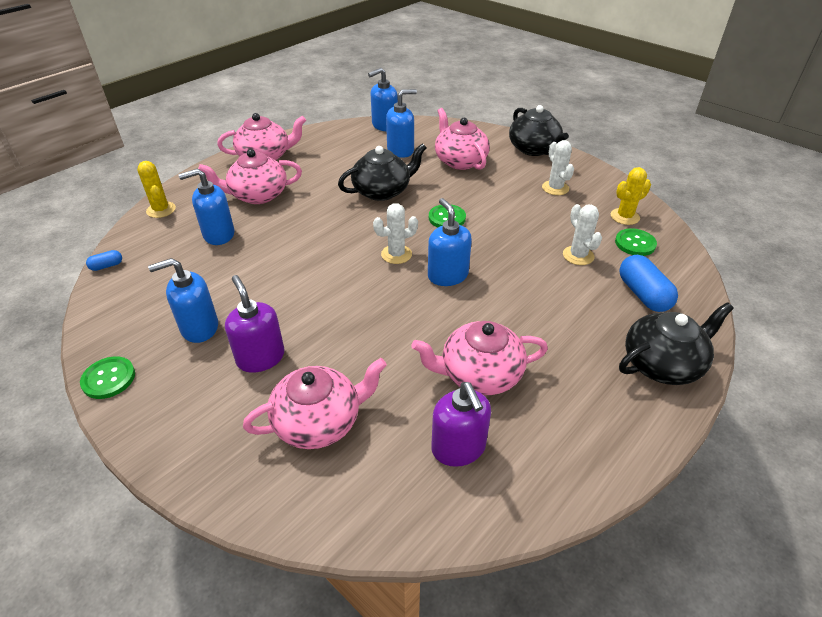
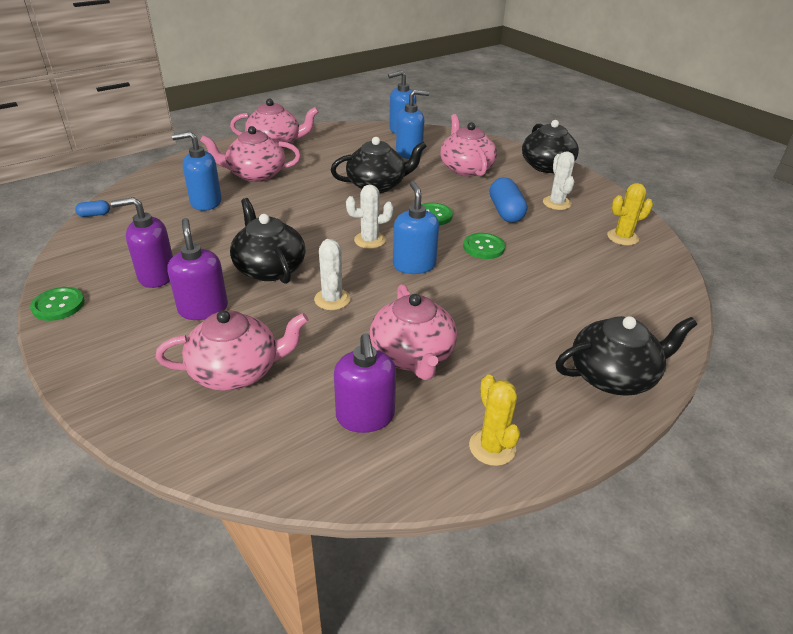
camera: 10 degrees right, 5 degrees down
(161, 210) = (161, 176): yellow cactus -> yellow cactus (492, 447)
(199, 328) = (157, 276): blue soap dispenser -> purple soap dispenser
(310, 301) = (269, 268): none -> black teapot
(479, 374) = (412, 355): pink teapot -> pink teapot turned 105 degrees counterclockwise
(578, 255) = (558, 265): white cactus -> white cactus (332, 299)
(635, 243) = (624, 263): green button -> green button (483, 247)
(643, 294) = (616, 310): blue capsule -> blue capsule (506, 212)

